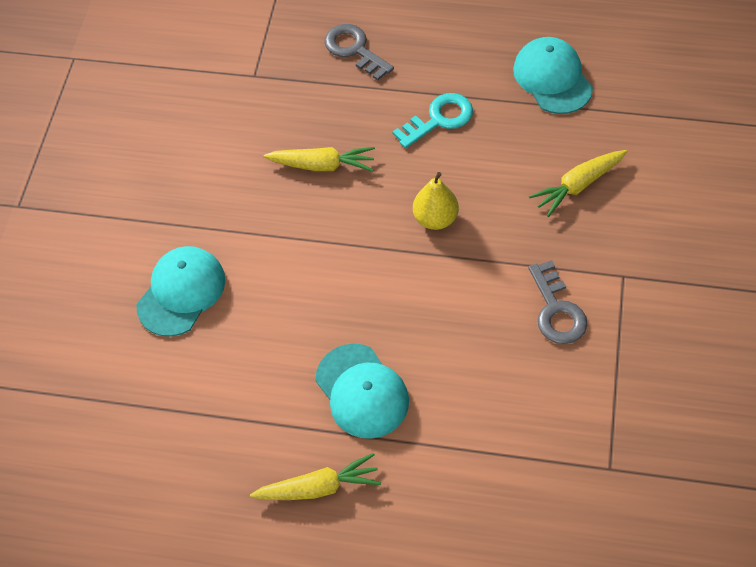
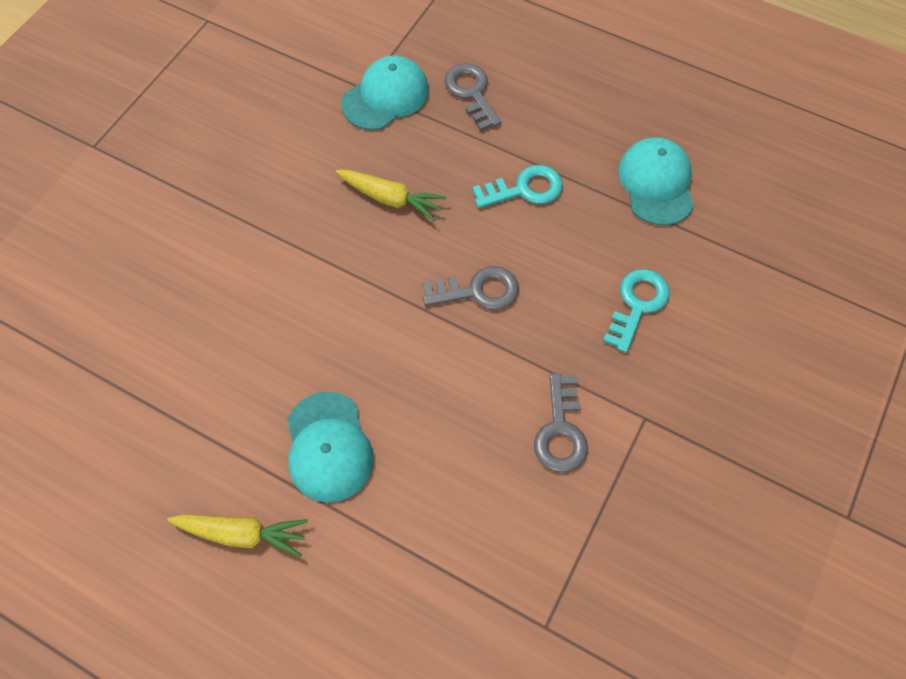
camera: 15 degrees right, 5 degrees up
(181, 292) = (201, 282): turquoise cap -> turquoise cap (386, 96)
(435, 218) = (478, 291): yellow pear -> grey key
(578, 185) = (637, 304): yellow carrot -> turquoise key

